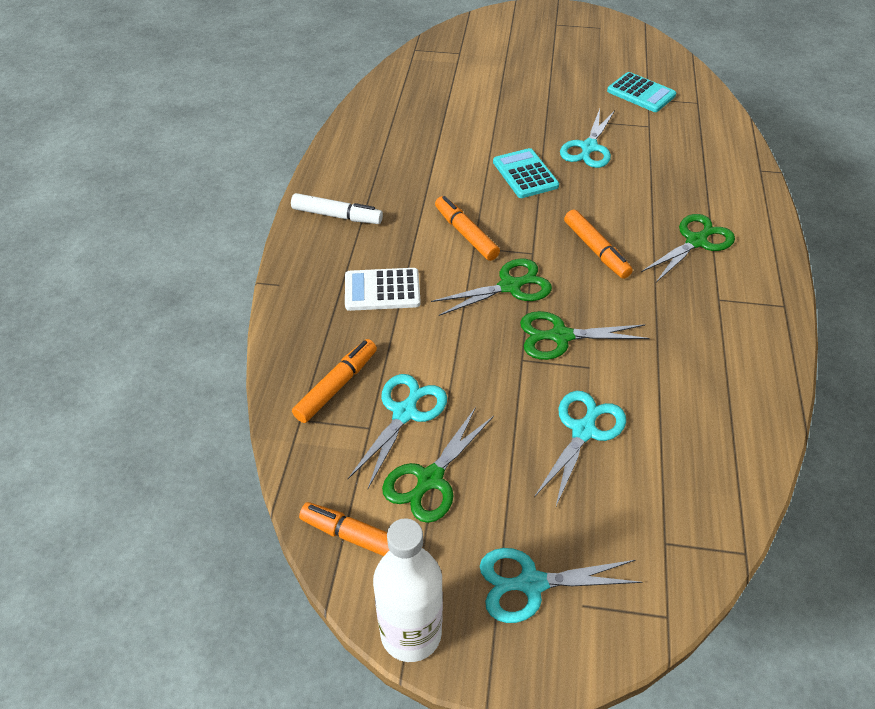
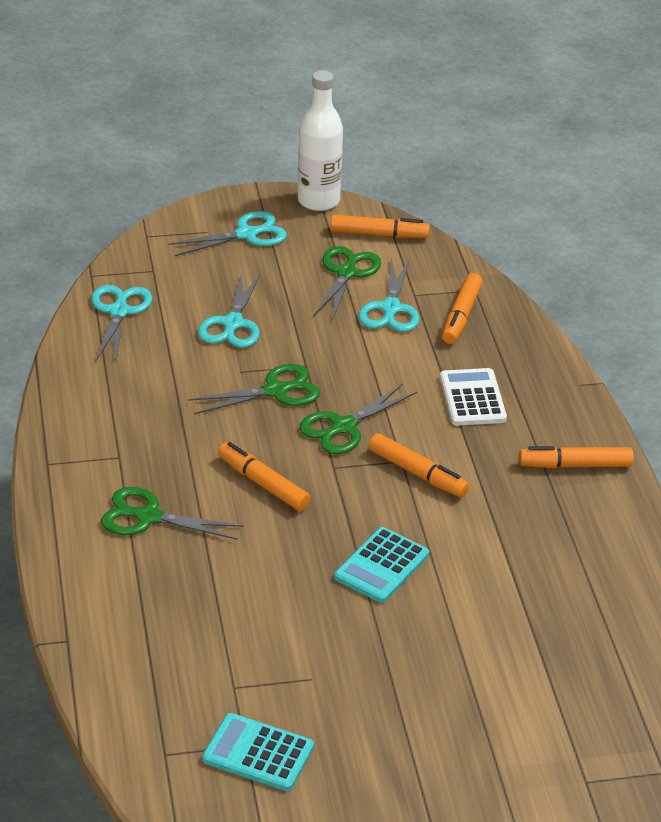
camera: 160 degrees right, 10 degrees down
(336, 215) = (575, 465): white marker -> orange marker
(382, 290) = (472, 398): white calculator -> white calculator turned 75 degrees counterclockwise
(525, 174) = (382, 566): turquoise calculator -> turquoise calculator turned 75 degrees clockwise
(589, 147) = (311, 627): turquoise scissors -> turquoise scissors (119, 312)
(696, 241) = (148, 517): green scissors -> green scissors turned 75 degrees clockwise

